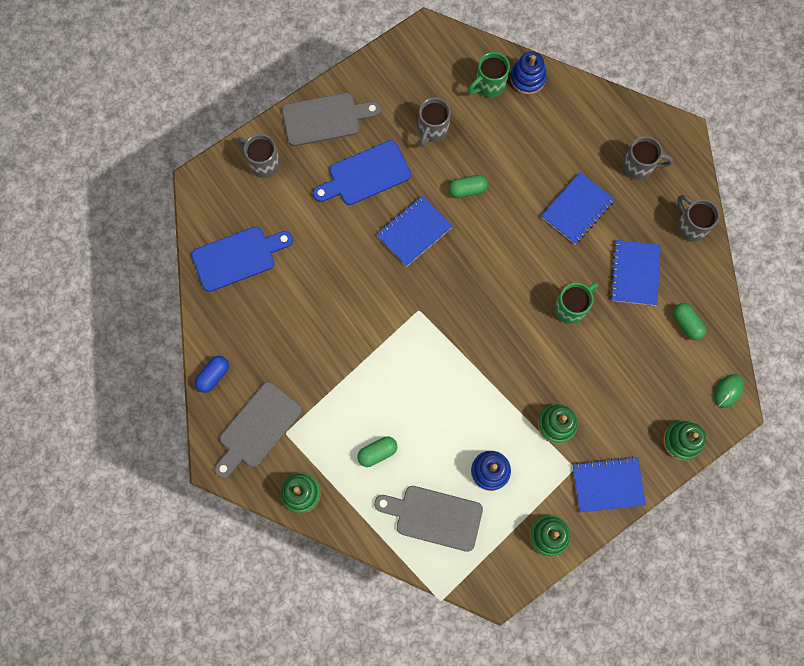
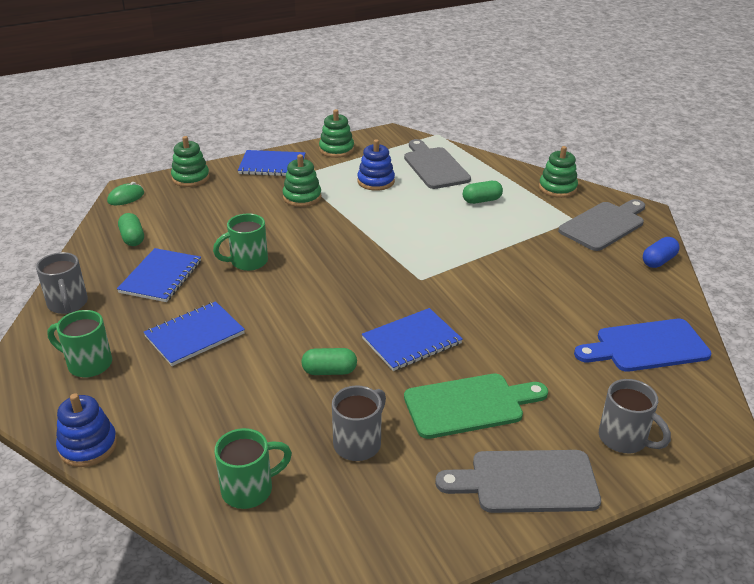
camera: 170 degrees left, 40 degrees down
(365, 175) = (469, 405): blue cutting board -> green cutting board
(434, 517) = (434, 166): grey cutting board -> grey cutting board turned 135 degrees counterclockwise
(527, 78) = (183, 489): blue stacking toy -> blue stacking toy (88, 446)
(639, 166) = (88, 364): grey mug -> green mug

